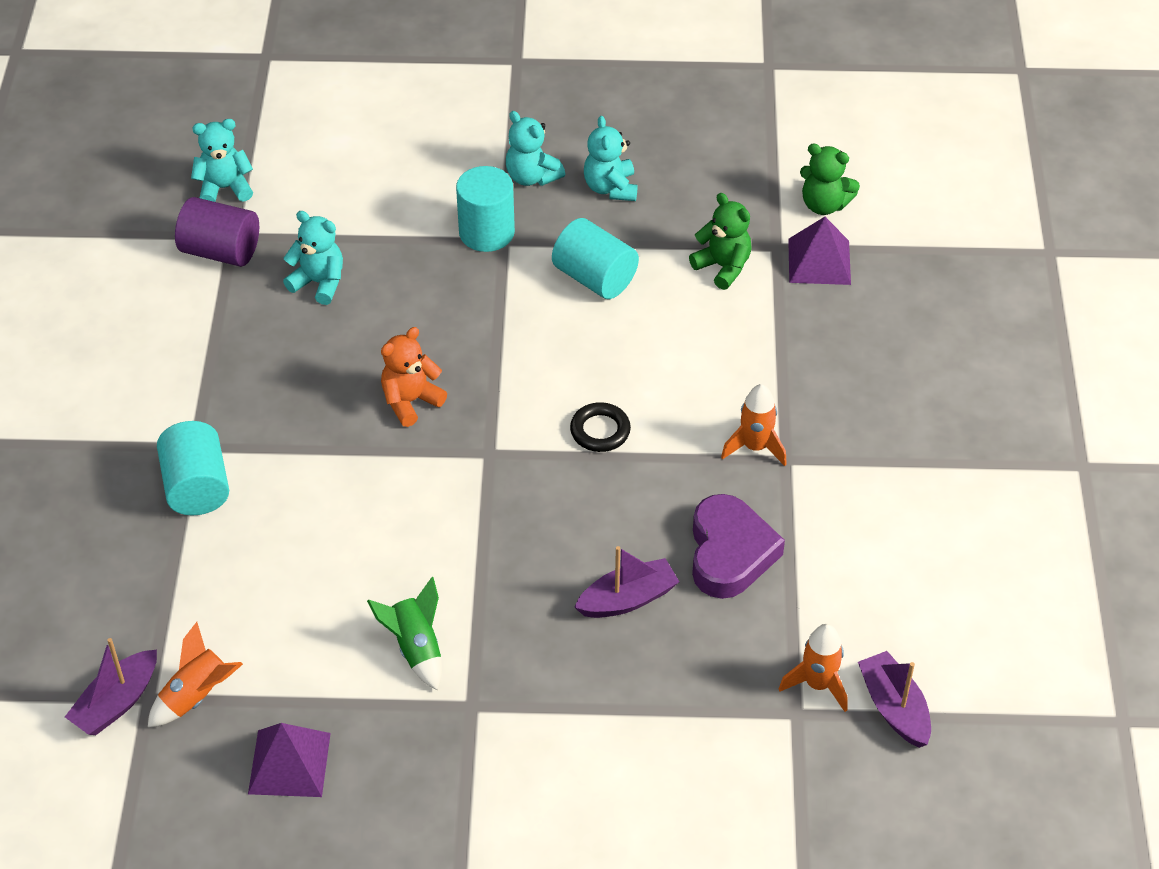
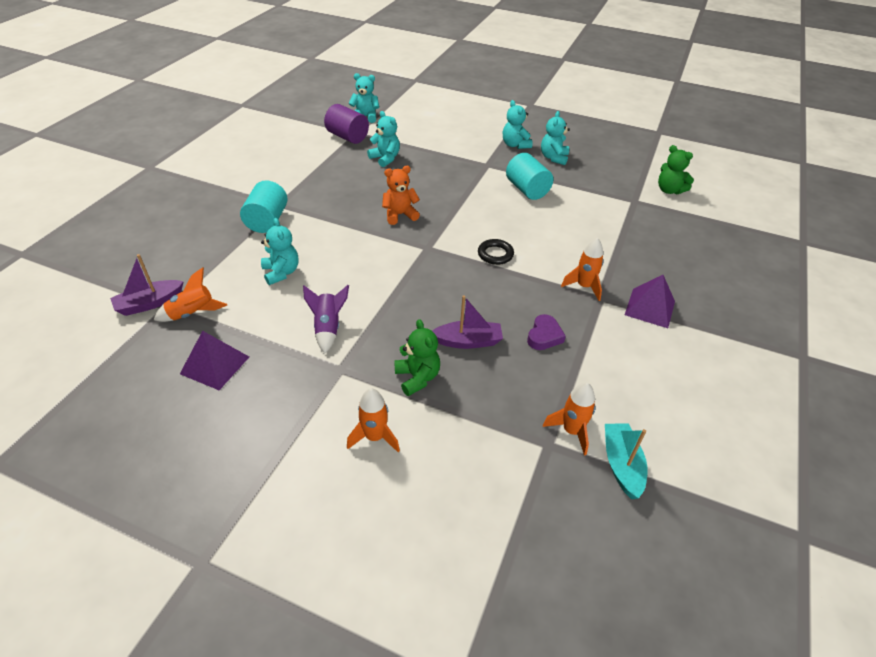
camera: 20 degrees right, 5 degrees down
(285, 578) = (281, 272): none -> turquoise teddy bear
(416, 648) = (328, 328): green rocket -> purple rocket
(486, 232) = (480, 159): turquoise cylinder -> none
(571, 784) = (374, 437): none -> orange rocket
(723, 267) = (600, 202): green teddy bear -> green teddy bear (417, 377)
(729, 553) = (544, 336): purple heart -> purple heart, size x0.58
(819, 261) = (657, 213): purple pyramid -> purple pyramid (649, 308)
(894, 708) = (621, 465): purple boat -> turquoise boat

